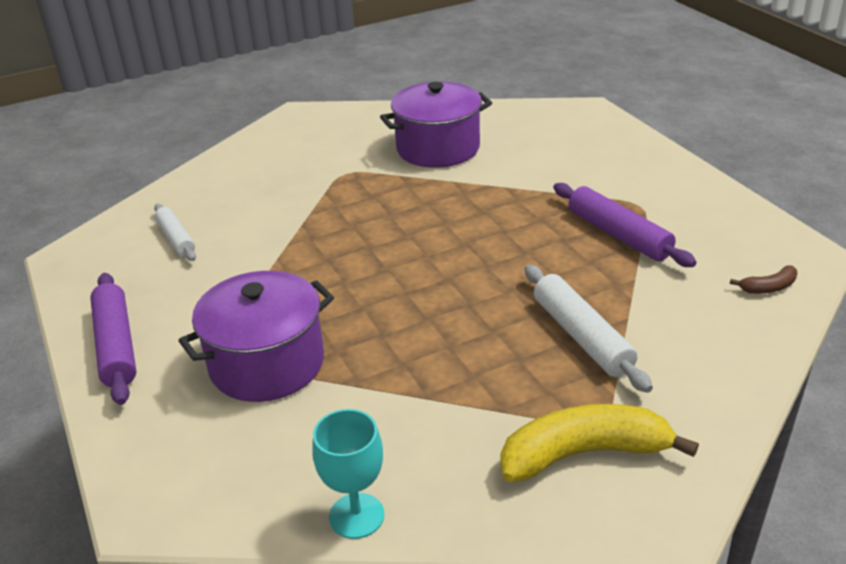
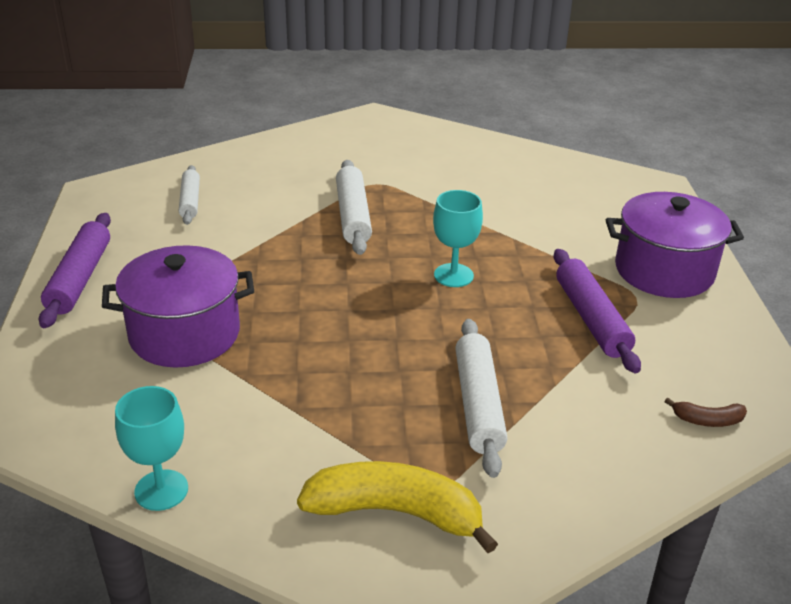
camera: 20 degrees right, 0 degrees up
(347, 207) = (353, 216): none -> white rolling pin
(438, 148) = (478, 183): purple pot -> purple pot (664, 271)
(477, 233) = (453, 275): none -> turquoise goblet

